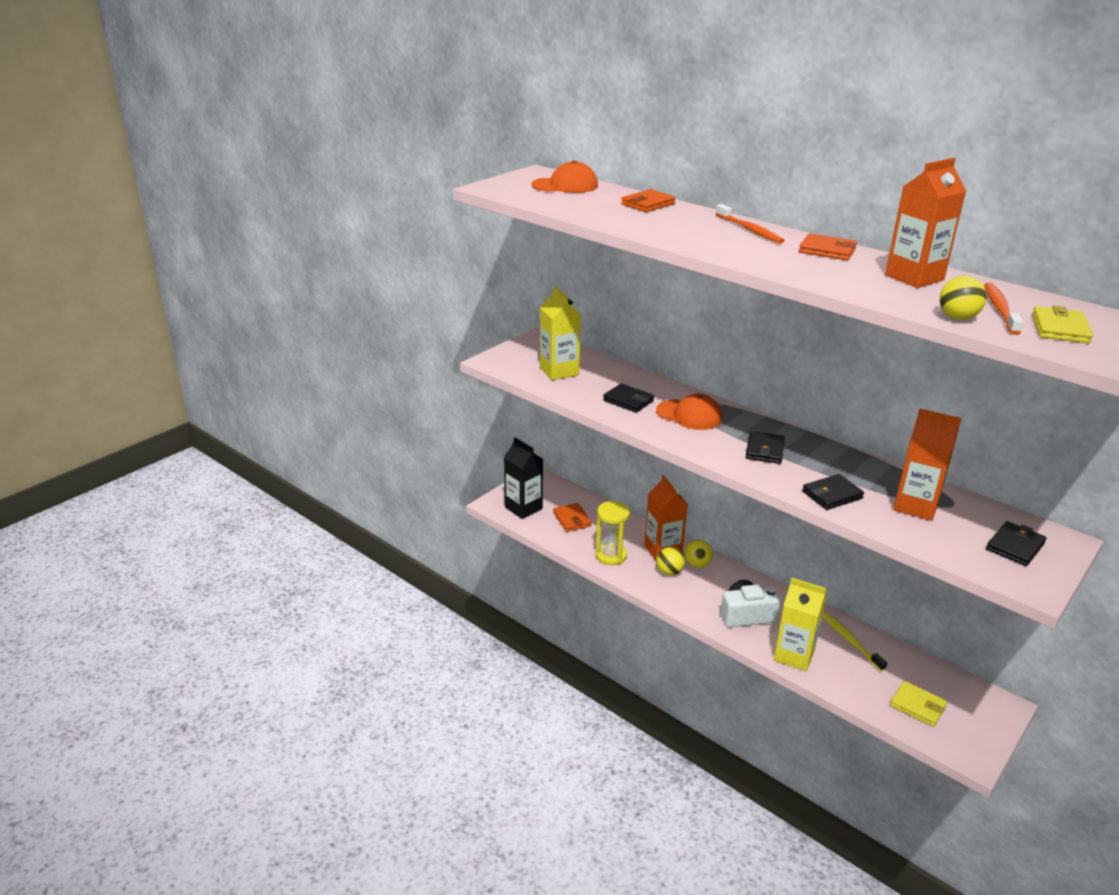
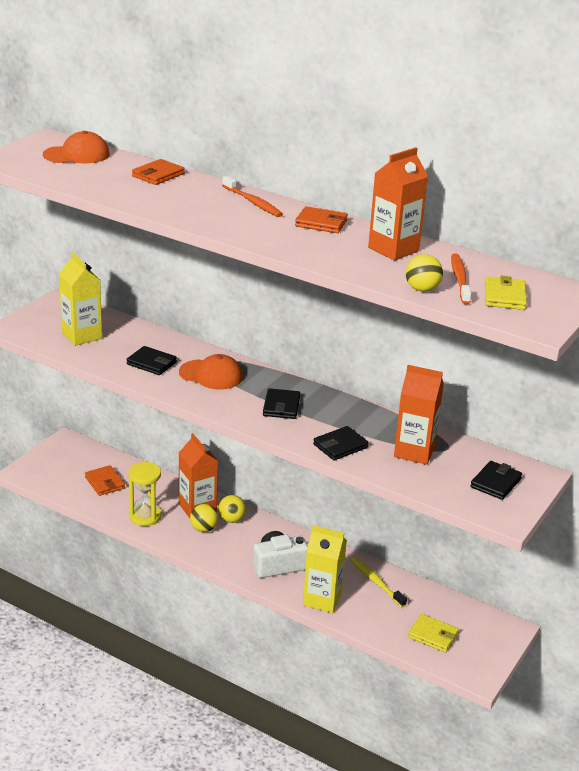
camera: 10 degrees left, 0 degrees up
(523, 508) = (54, 474): black carton -> none

